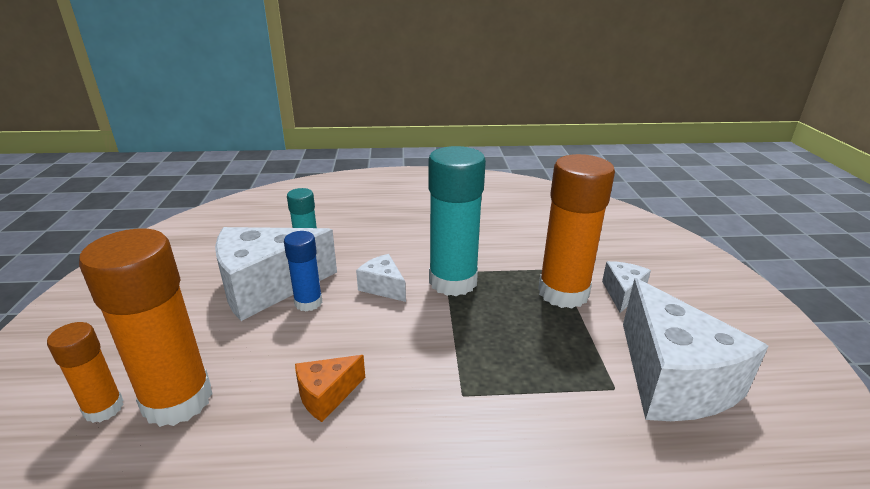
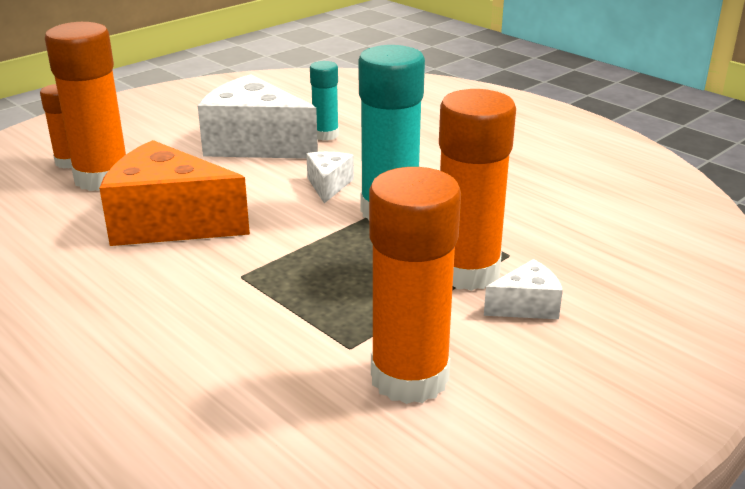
camera: 50 degrees right, 0 degrees up
(308, 302) = (260, 167): blue glue stick -> none
(327, 395) = (169, 223): orange cheese -> orange cheese, size x2.12
(672, 379) = (409, 377): white cheese -> orange glue stick

